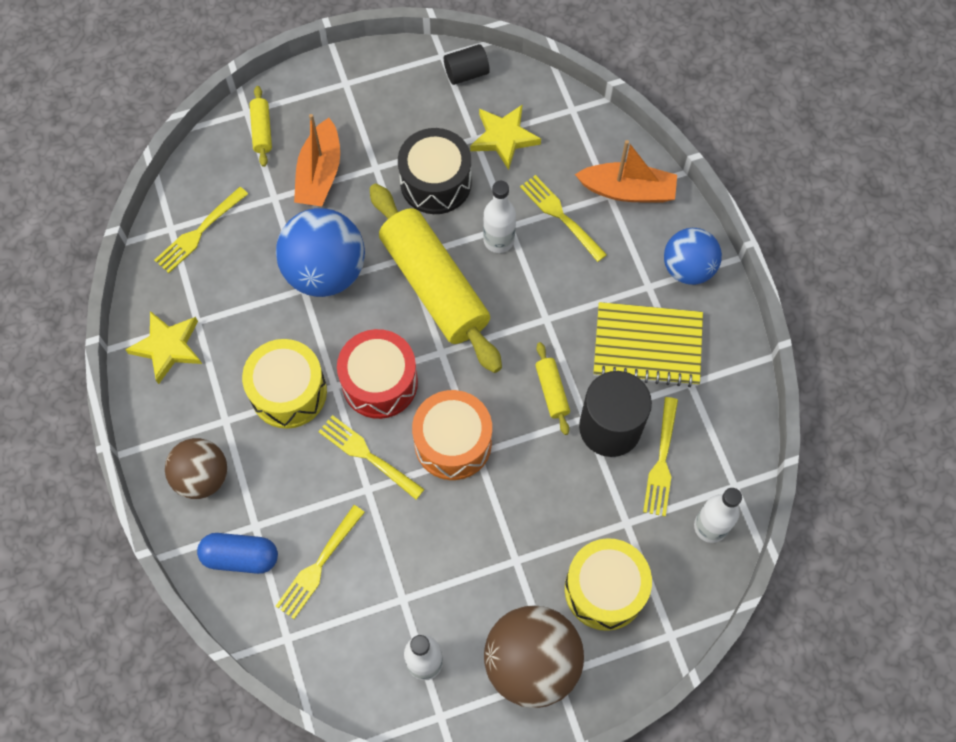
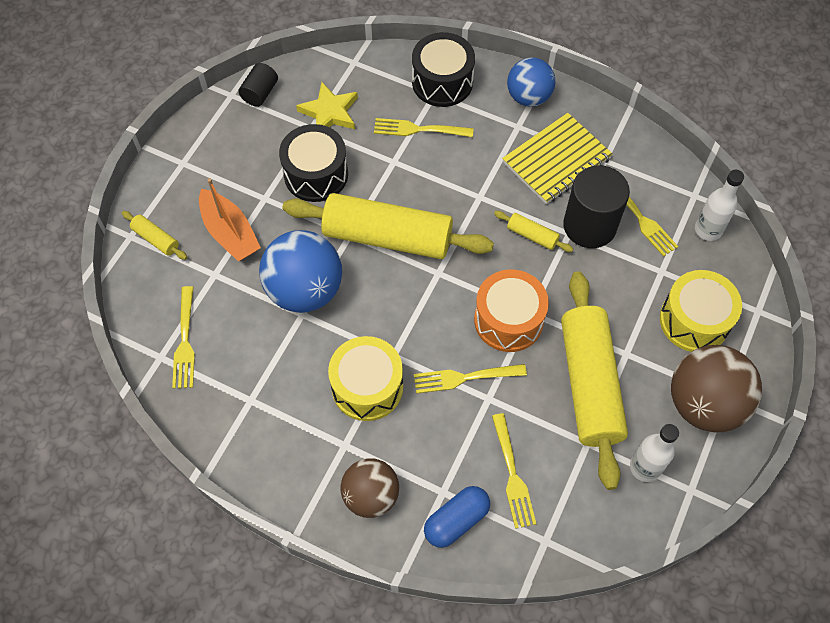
camera: 45 degrees left, 5 degrees down
(168, 347) = (248, 435): yellow star -> none
(379, 382) = (420, 326): red drum -> none
(457, 555) = (589, 384): none -> yellow rolling pin
(498, 240) = (397, 175): white bottle -> none
(627, 190) = (442, 82): orange boat -> black drum

